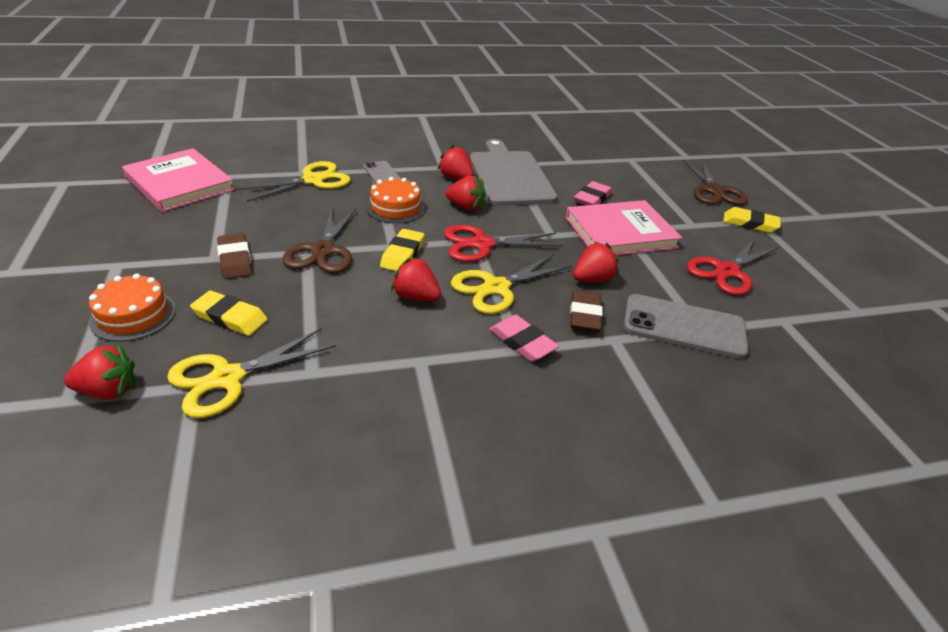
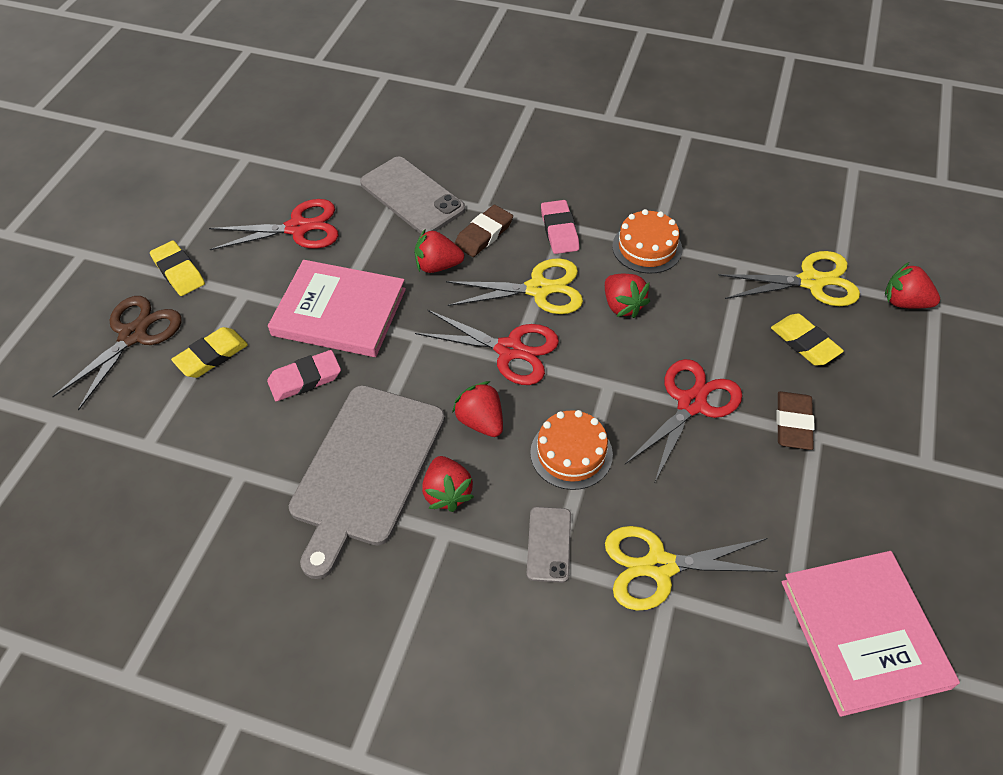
camera: 145 degrees left, 15 degrees up
(133, 315) = (896, 377): orange cake -> orange cake (647, 247)
(323, 250) = (691, 404): brown scissors -> red scissors
(402, 254) = (606, 366): yellow eraser -> yellow eraser (211, 356)

